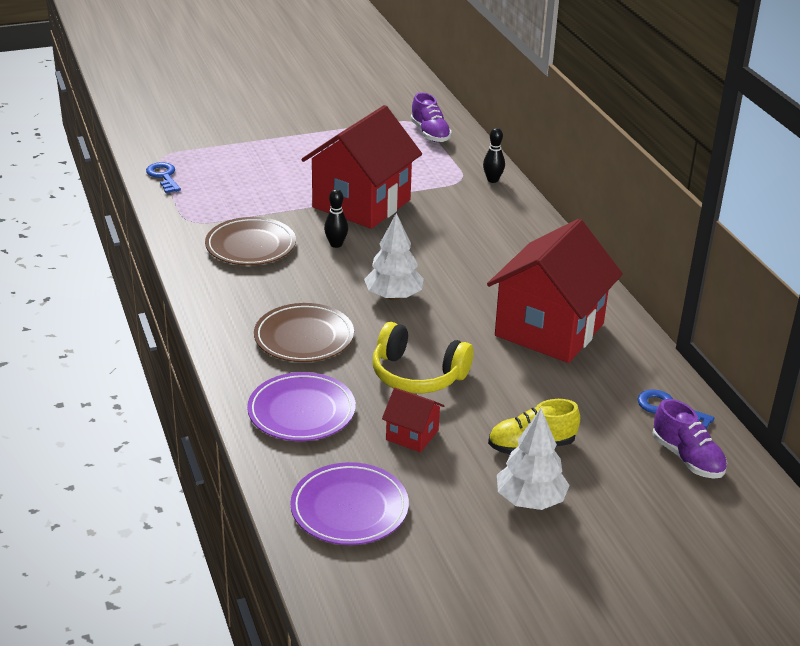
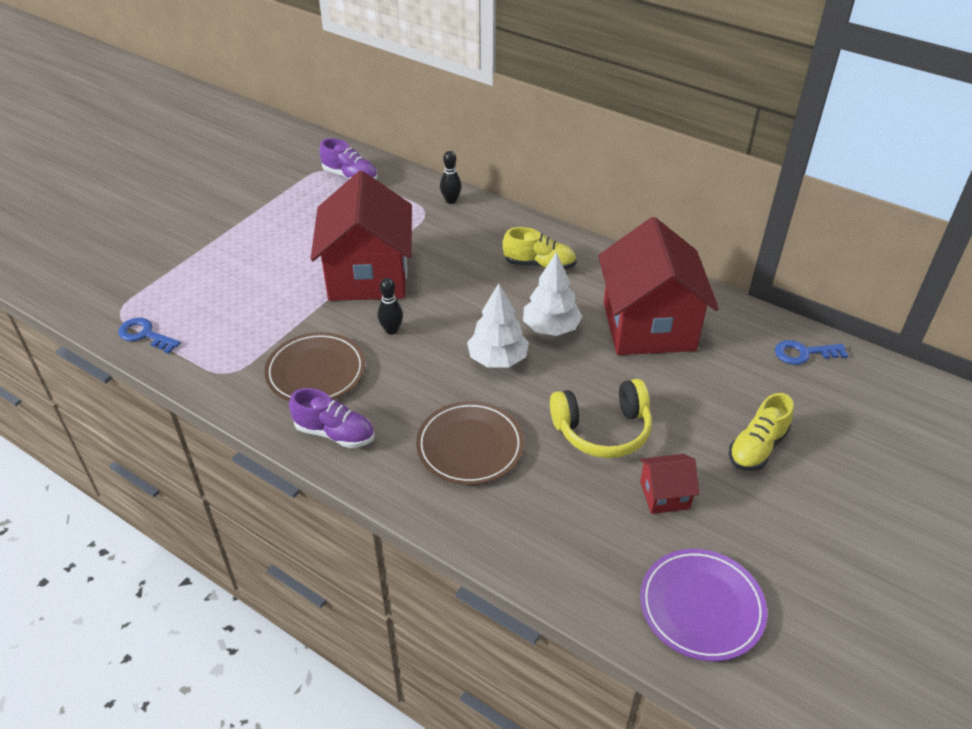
camera: 35 degrees left, 10 degrees up
(301, 411) = (553, 528): purple plate -> none
(510, 251) = (539, 264): none -> yellow shoe
(530, 500) = (814, 502): white tree -> white tree (551, 328)
(687, 458) = (863, 391): purple shoe -> purple shoe (335, 433)

